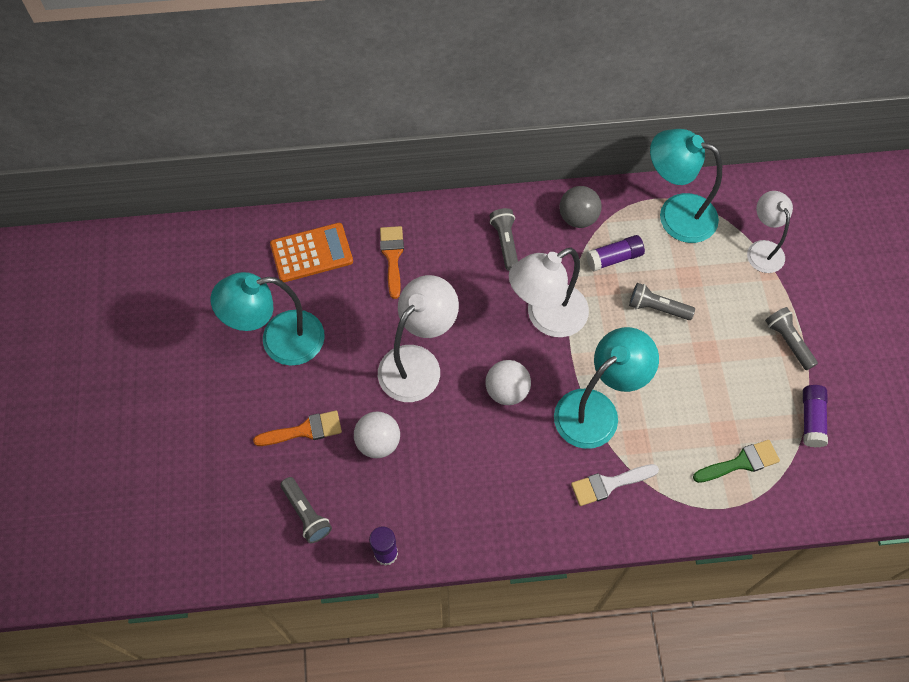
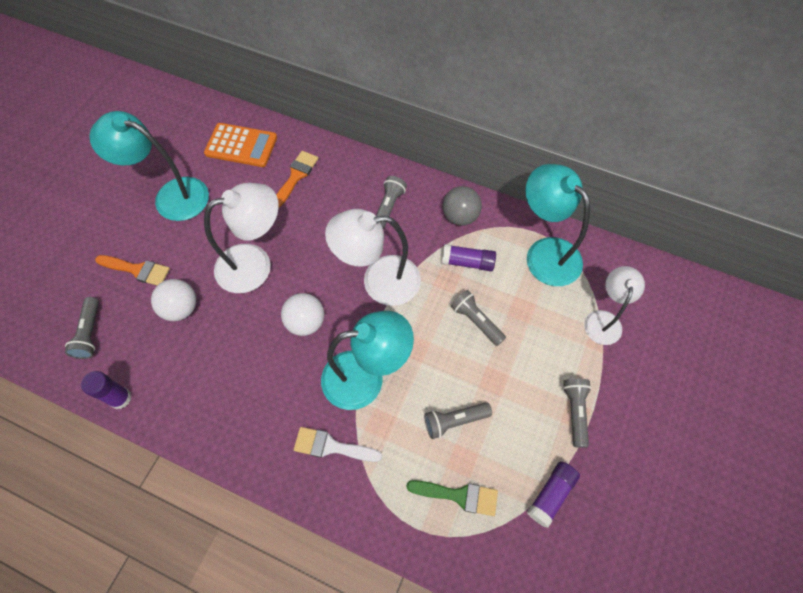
camera: 30 degrees right, 0 degrees up
(697, 404) = (454, 421): none -> grey flashlight

